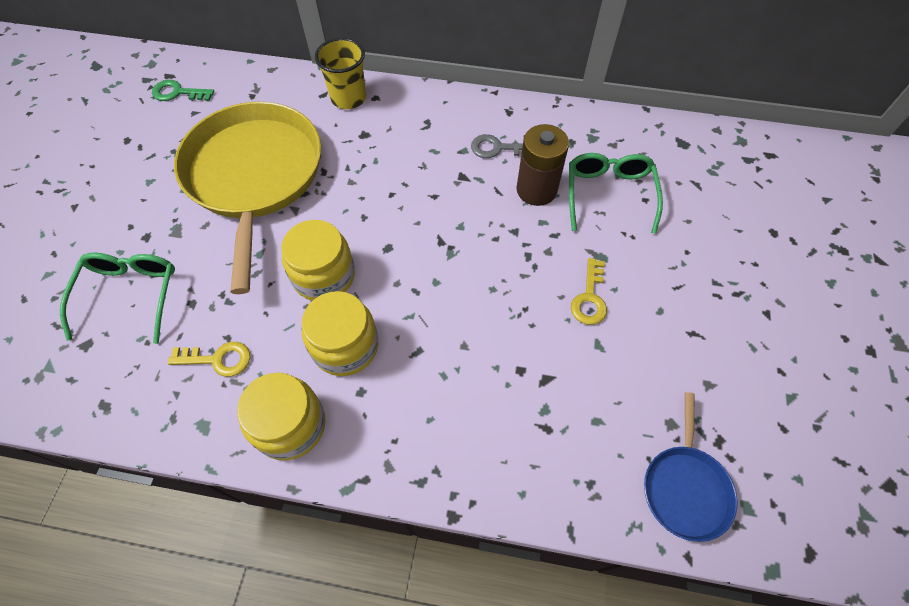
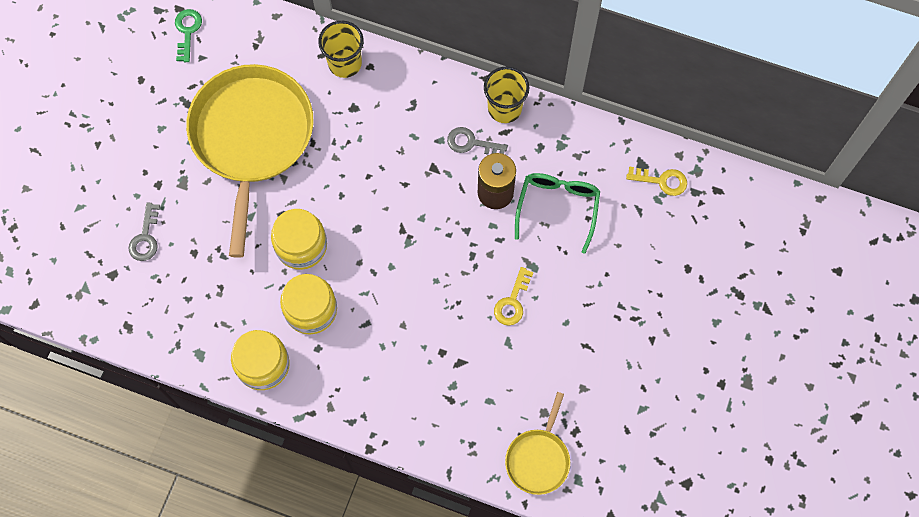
camera: 10 degrees right, 10 degrees up
(130, 295) = (145, 237): green glasses -> grey key
(178, 93) = (187, 31): green key -> green key turned 75 degrees clockwise
(217, 359) = (212, 304): yellow key -> yellow key (661, 181)
(524, 114) = (504, 108): none -> yellow cup
(685, 488) = (538, 459): blue pan -> yellow pan

